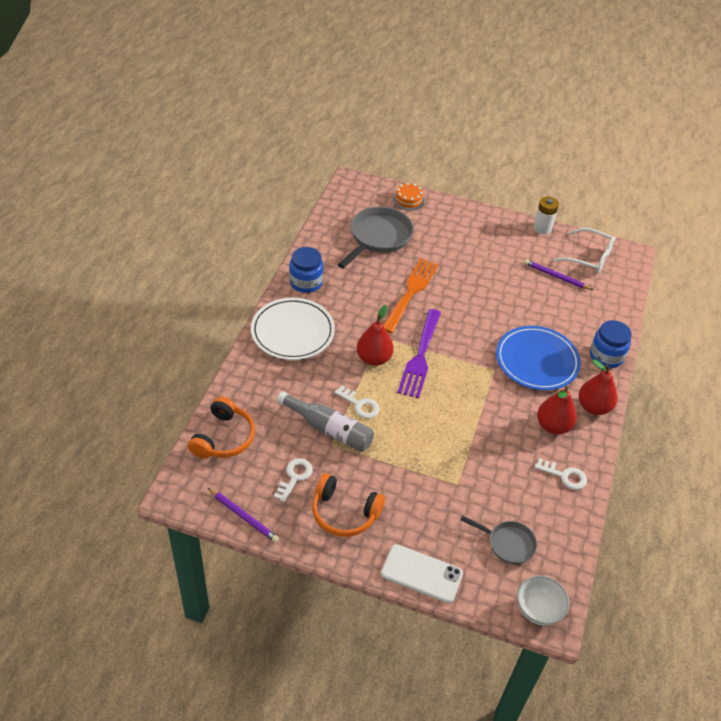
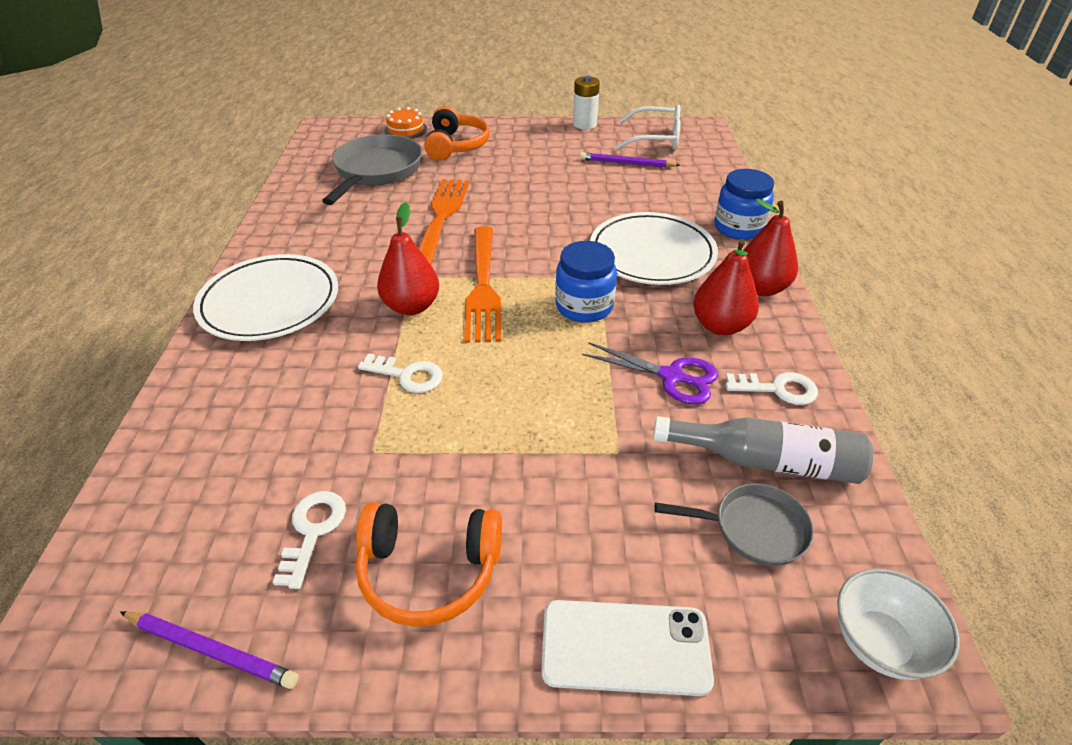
camera: 15 degrees left, 5 degrees down
(224, 438) = (156, 498): orange headphones -> orange headphones (456, 145)
(306, 282) = (280, 238): blue jar -> blue jar (584, 306)
(329, 429) = (362, 427): grey bottle -> grey bottle (766, 461)
(420, 356) = (483, 287): purple fork -> orange fork
(507, 450) = (671, 377): none -> purple scissors
(537, 361) = (652, 253): blue plate -> white plate

